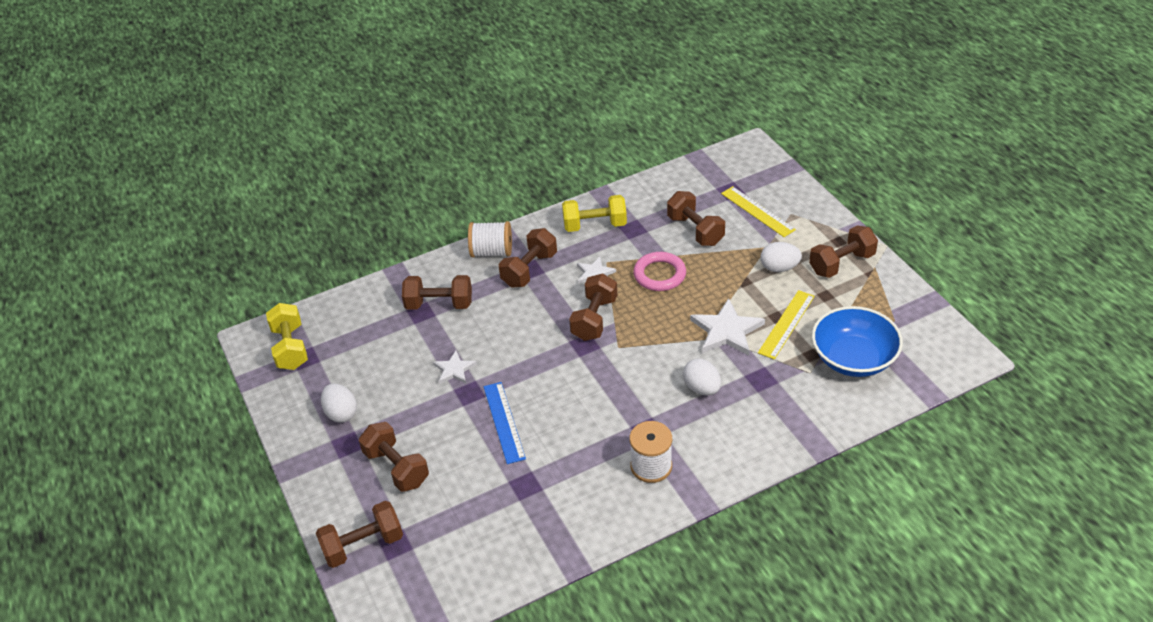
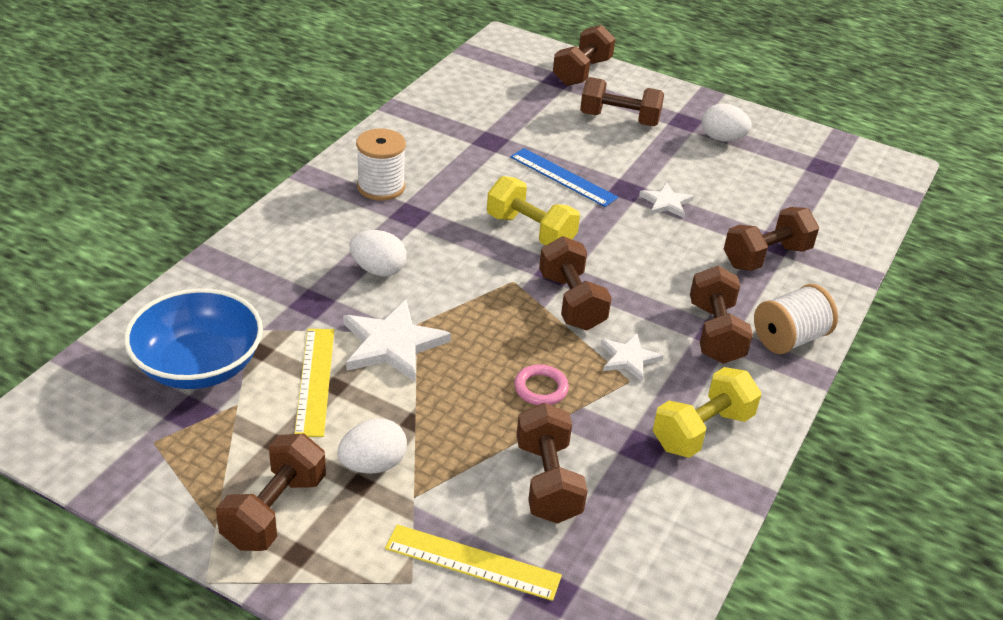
camera: 140 degrees right, 5 degrees down
(290, 348) = (849, 170): yellow dumbbell -> yellow dumbbell (530, 231)
(659, 275) = (541, 388): pink ring -> pink ring, size x0.64
(695, 230) = (547, 481): brown dumbbell -> brown dumbbell turned 60 degrees clockwise

